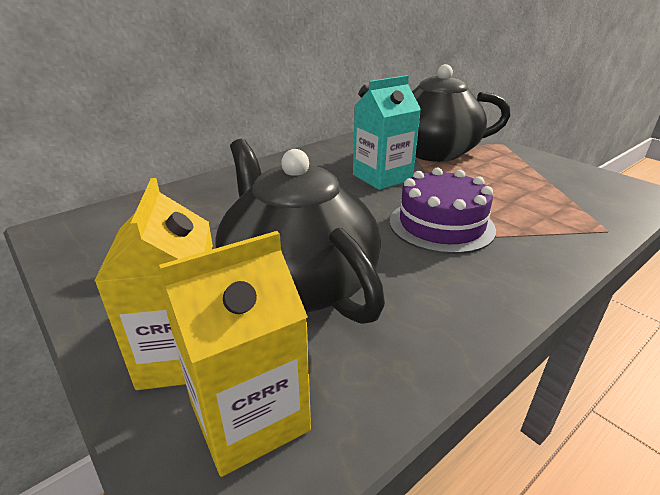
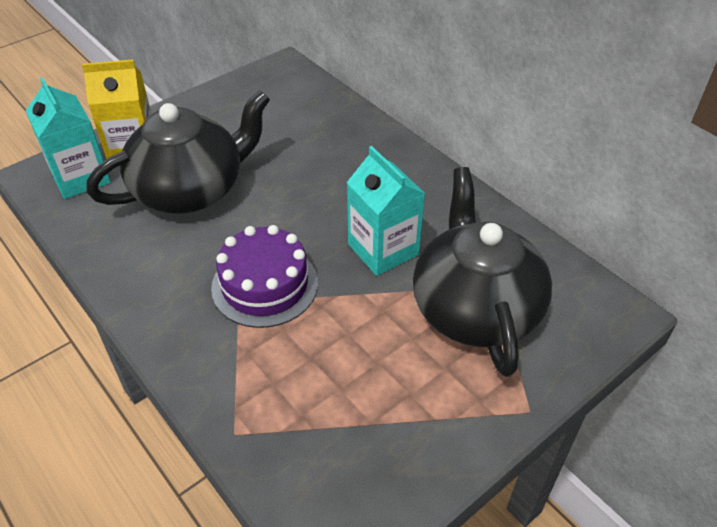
camera: 90 degrees right, 15 degrees up
(249, 416) = (81, 178): yellow carton -> turquoise carton

